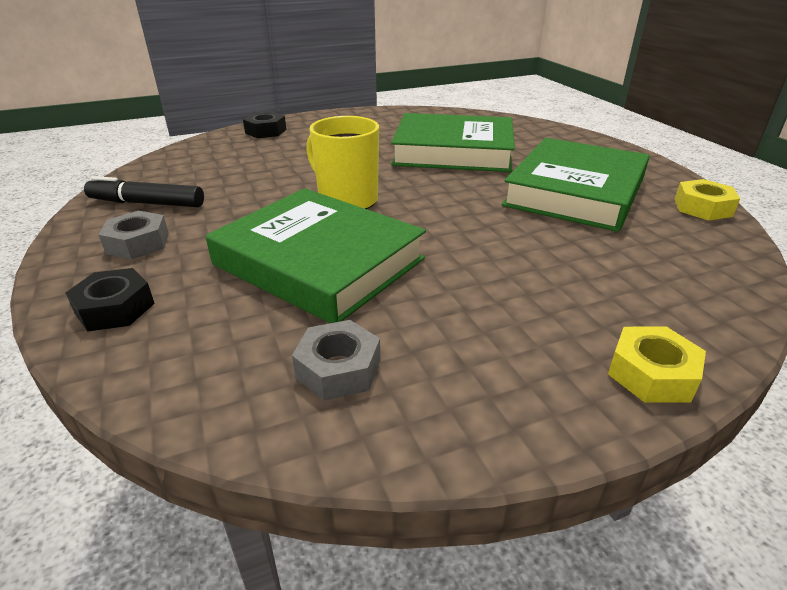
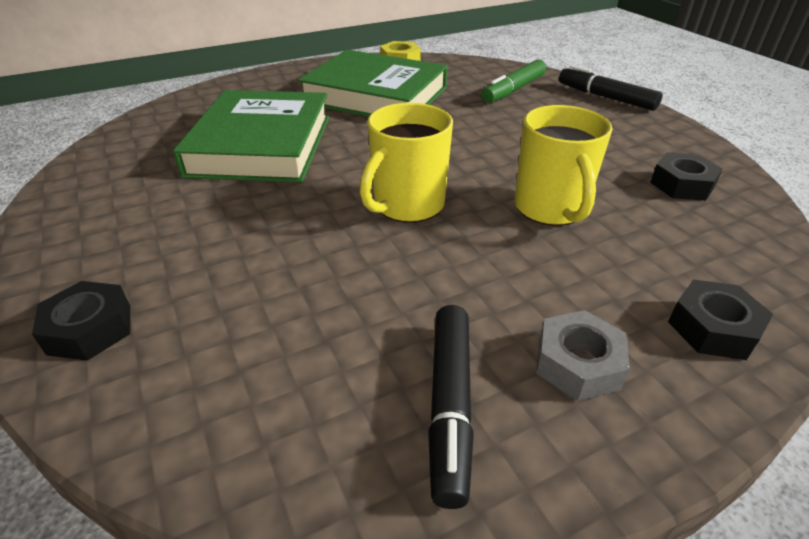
camera: 95 degrees left, 5 degrees up
(318, 262) = (550, 208): green book -> yellow mug
(338, 369) = (682, 185): grey nut -> black nut
(638, 281) = (513, 90): none -> green marker
(651, 374) = (605, 97): yellow nut -> black marker

